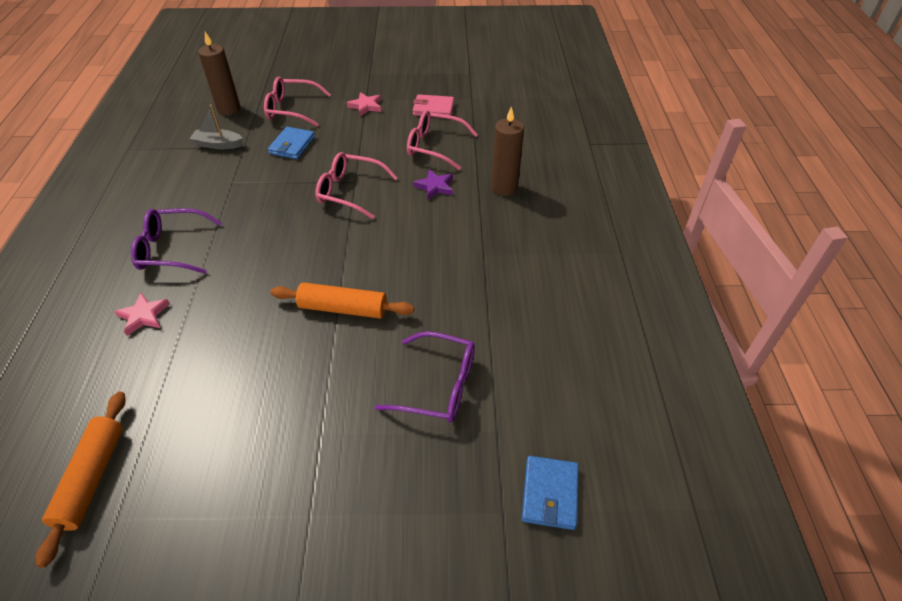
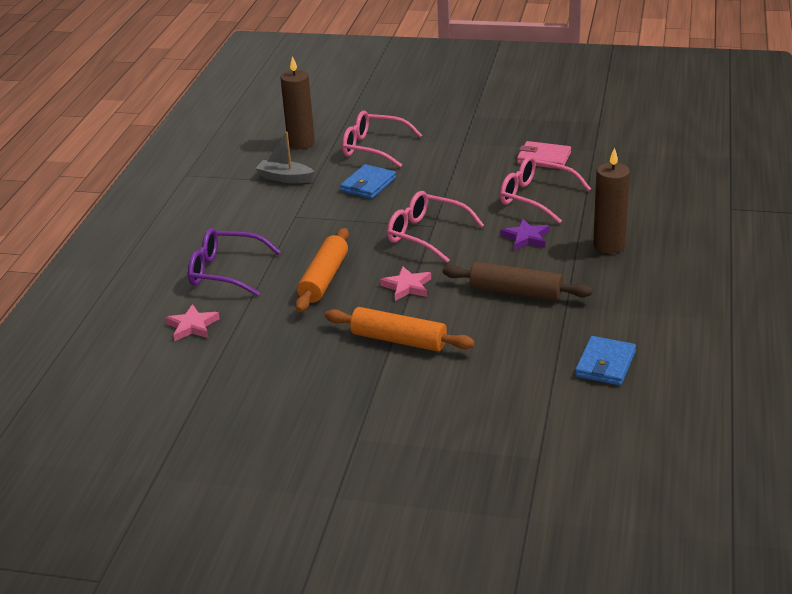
camera: 15 degrees right, 15 degrees down
(92, 478) = (136, 445): orange rolling pin -> orange rolling pin (324, 279)
(366, 106) = (462, 150): pink star -> pink star (407, 286)
(437, 243) = (516, 292): none -> brown rolling pin
(438, 386) = (486, 414): purple glasses -> none
(549, 494) = (581, 511): blue wallet -> blue wallet (605, 364)

